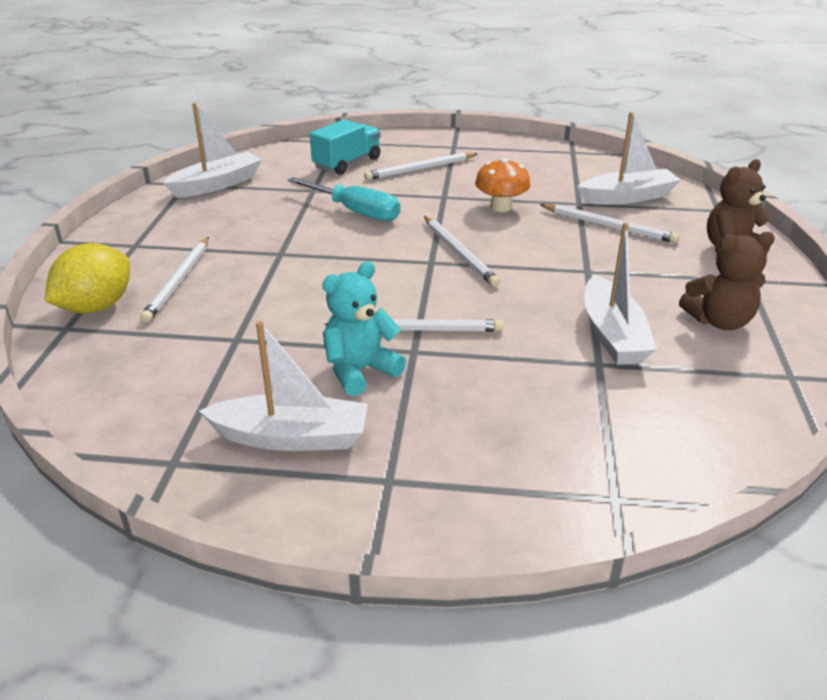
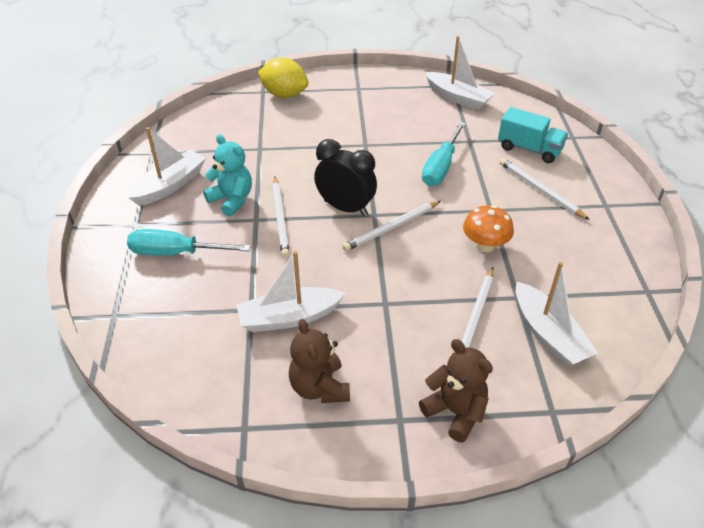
camera: 80 degrees right, 10 degrees up
(178, 281) = (318, 114): white pencil -> none
(292, 437) = (170, 185): white boat -> white boat turned 135 degrees counterclockwise
(412, 279) = (345, 208): none -> black clock
(474, 432) = (175, 253): none -> turquoise screwdriver

